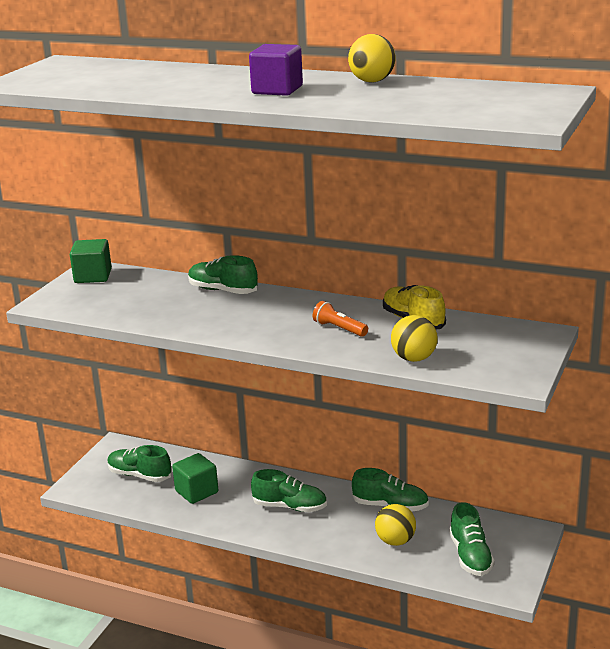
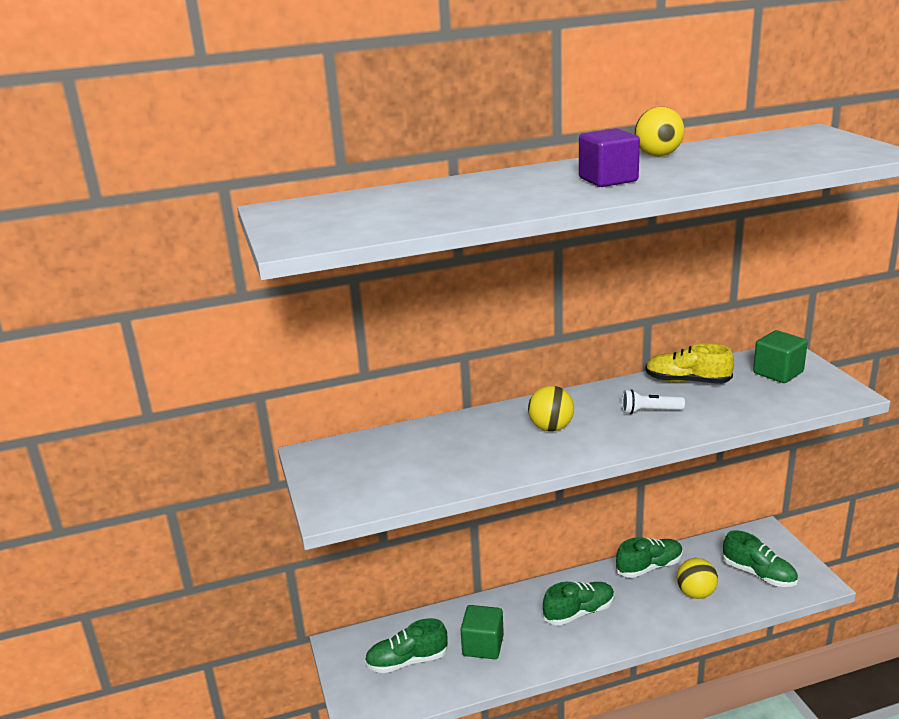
camera: 40 degrees left, 0 degrees up
(93, 276) = (328, 460): green cube -> green cube (778, 373)
(223, 290) = (485, 420): green shoe -> none
(339, 329) = (650, 411): orange flashlight -> white flashlight
(414, 358) = (751, 410): yellow ball -> yellow ball (551, 428)

